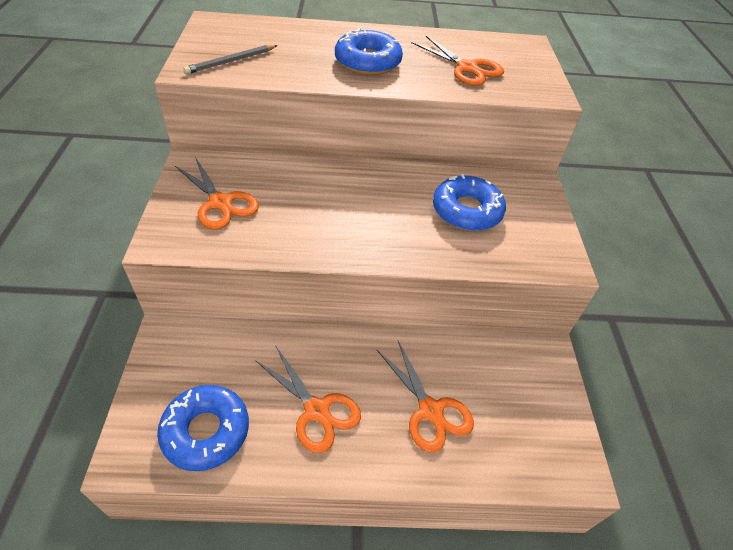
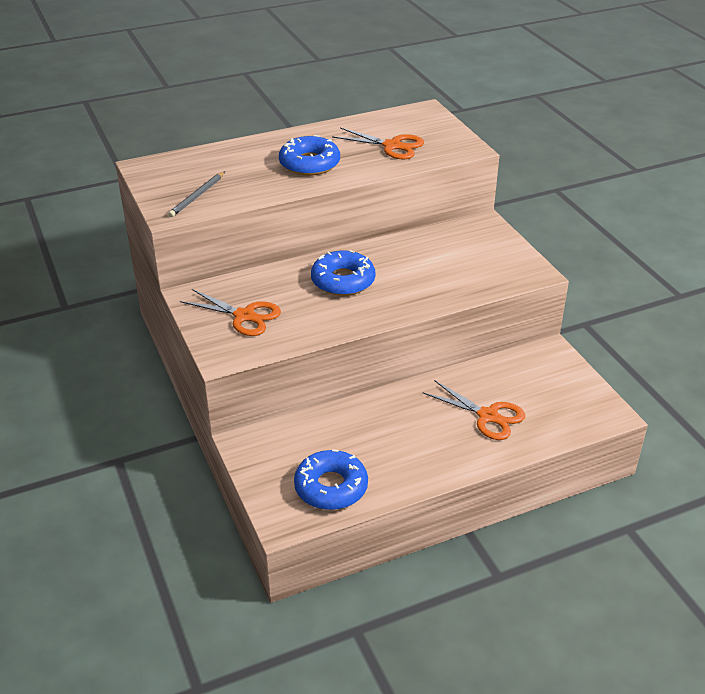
camera: 20 degrees left, 10 degrees down
(317, 410) = (404, 446): orange scissors -> none
(467, 211) = (443, 260): blue donut -> blue donut (343, 281)

